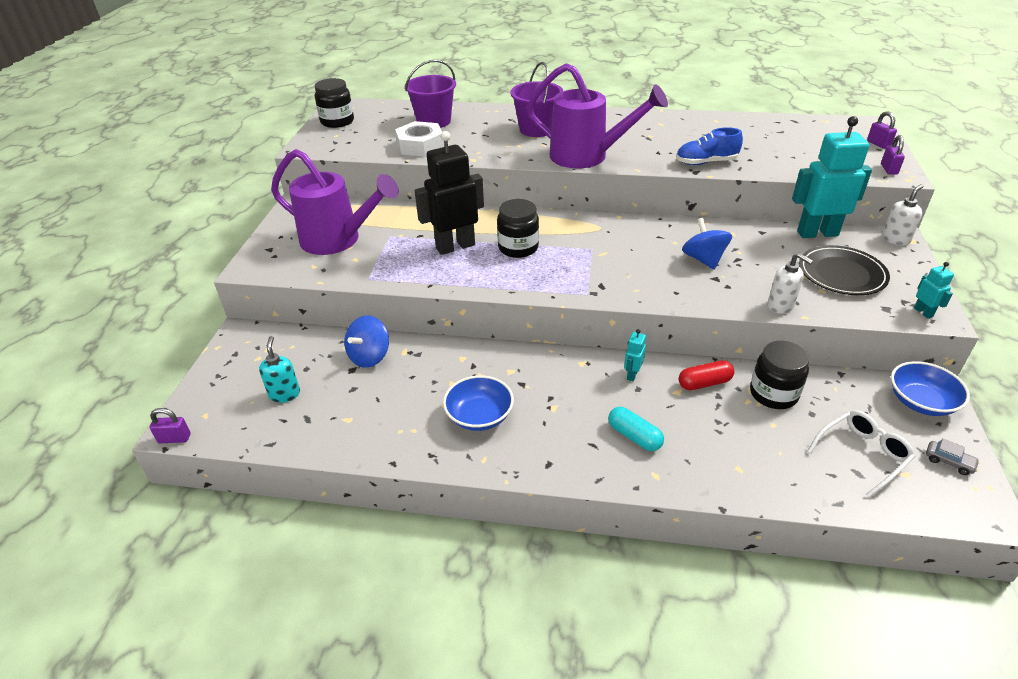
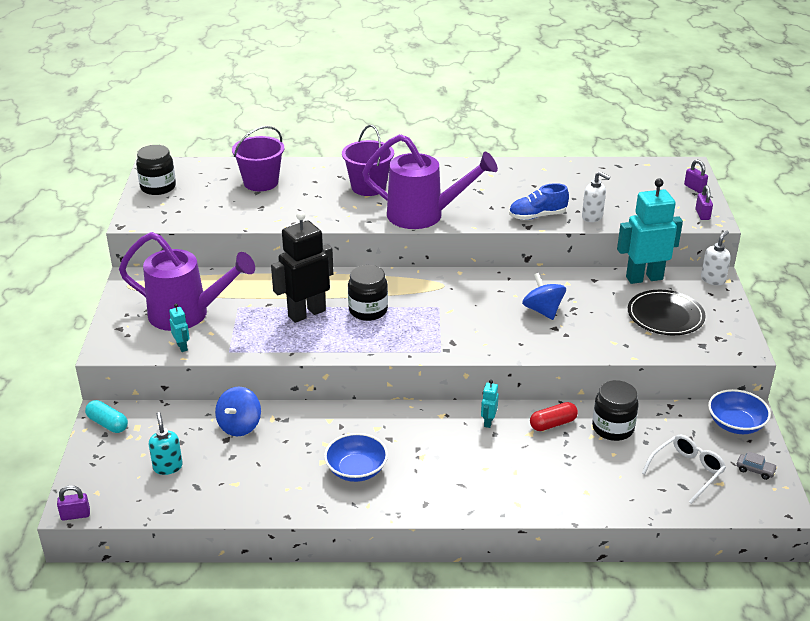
camera: 10 degrees left, 5 degrees down
(420, 146) = (254, 211): white nut -> none
(634, 436) = (496, 474): turquoise capsule -> turquoise capsule (108, 424)
(780, 306) = (613, 349): white soap dispenser -> white soap dispenser (592, 217)
(923, 312) = (732, 346): turquoise robot -> turquoise robot (182, 347)

